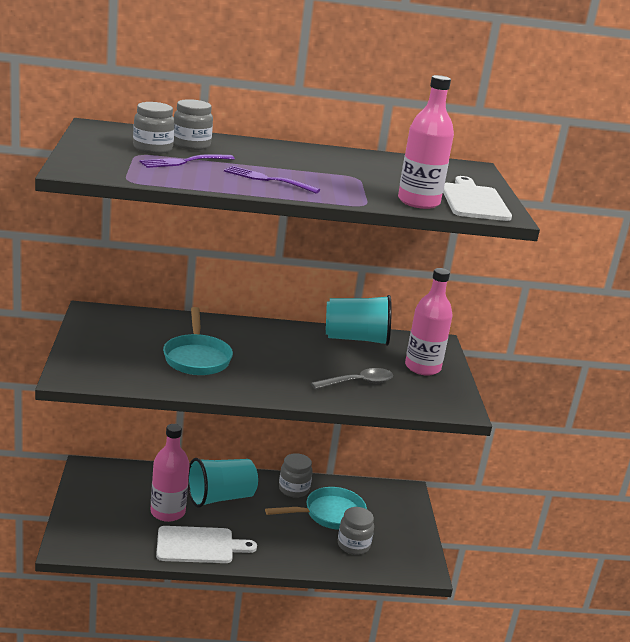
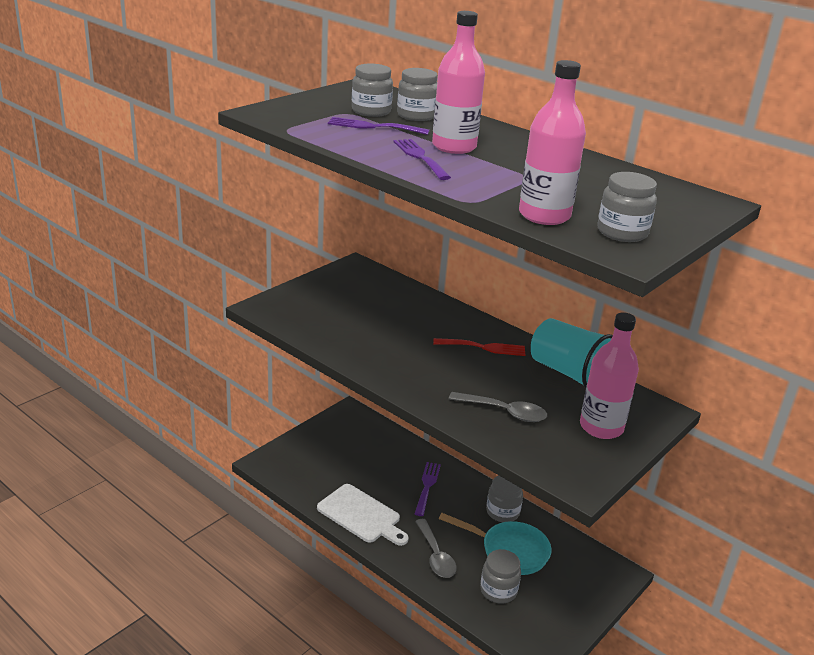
camera: 45 degrees right, 5 degrees up
(167, 512) = (369, 476): pink bottle -> pink bottle (454, 147)
(197, 358) = (385, 331): turquoise pan -> none
(220, 497) = (427, 486): turquoise cup -> purple fork
(280, 342) = (484, 347): none -> red fork
(287, 545) = (435, 556): none -> grey spoon
(474, 201) = (622, 232): white cutting board -> grey jar

